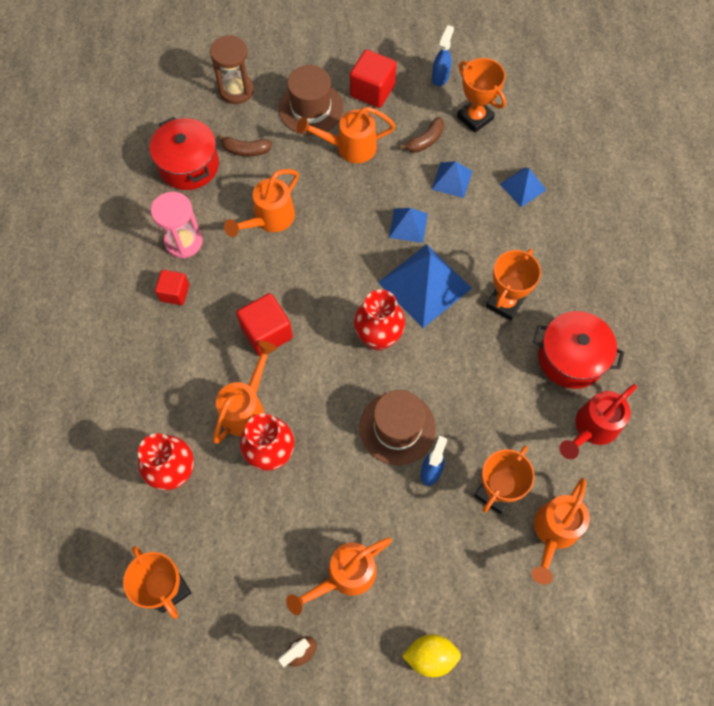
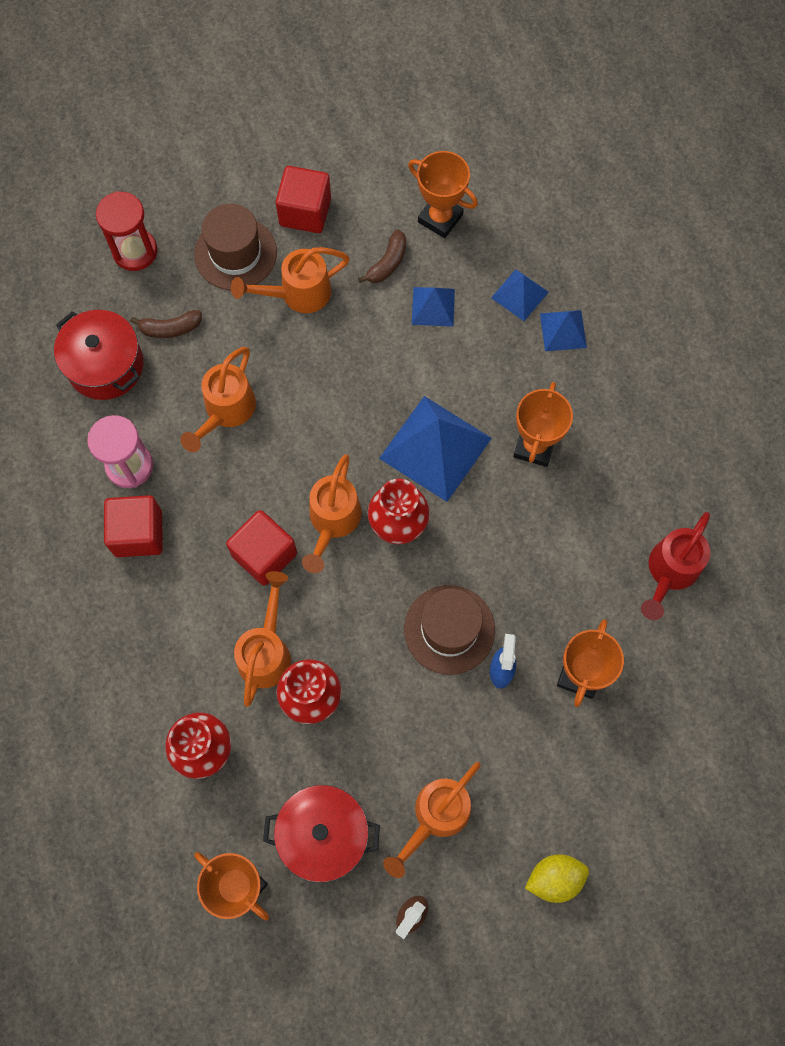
camera: 15 degrees left, 5 degrees up
(175, 293) = (138, 533): red cube -> red cube, size x1.56
(236, 90) = (135, 251): brown hourglass -> red hourglass
(408, 225) = (396, 377): blue pyramid -> blue pyramid (563, 330)
(440, 77) = (384, 174): blue spray bottle -> none
(553, 532) = (655, 703): orange watering can -> orange watering can (332, 521)
(571, 358) = (626, 494): red pot -> red pot (323, 835)

